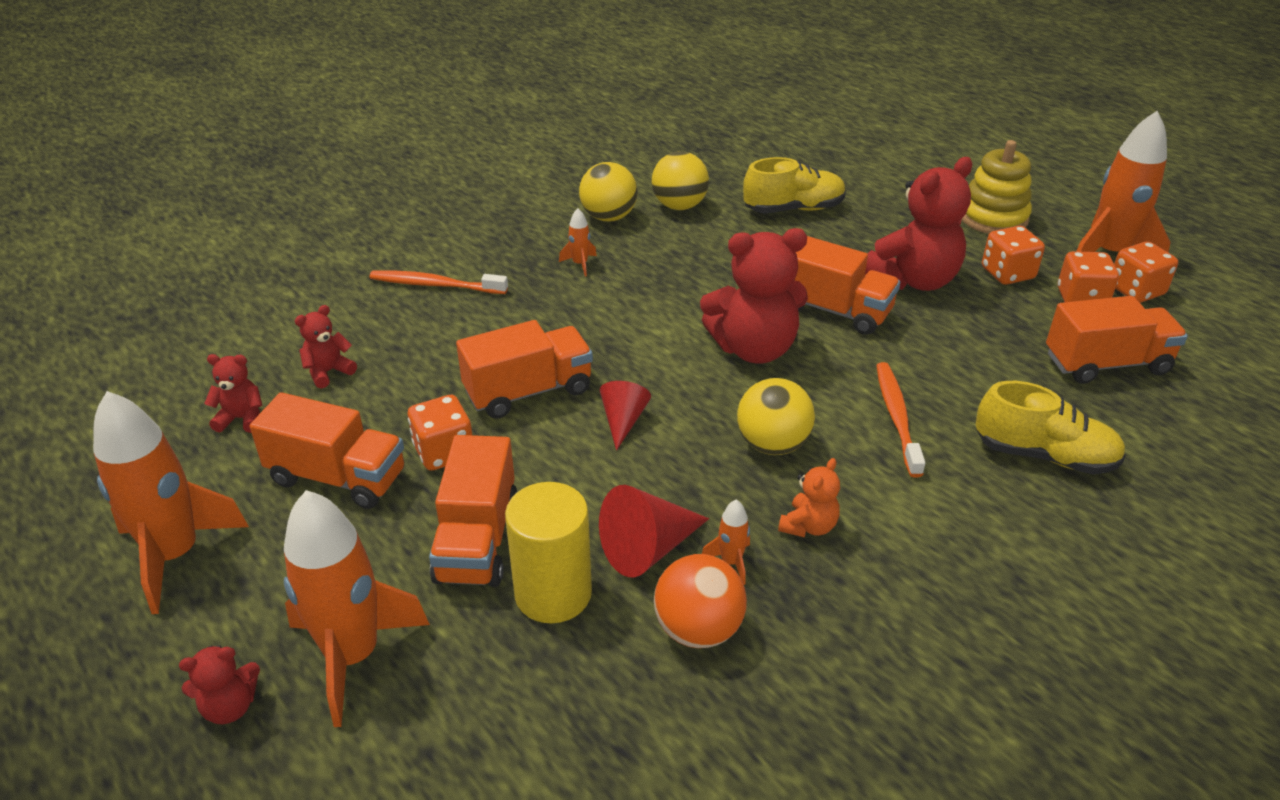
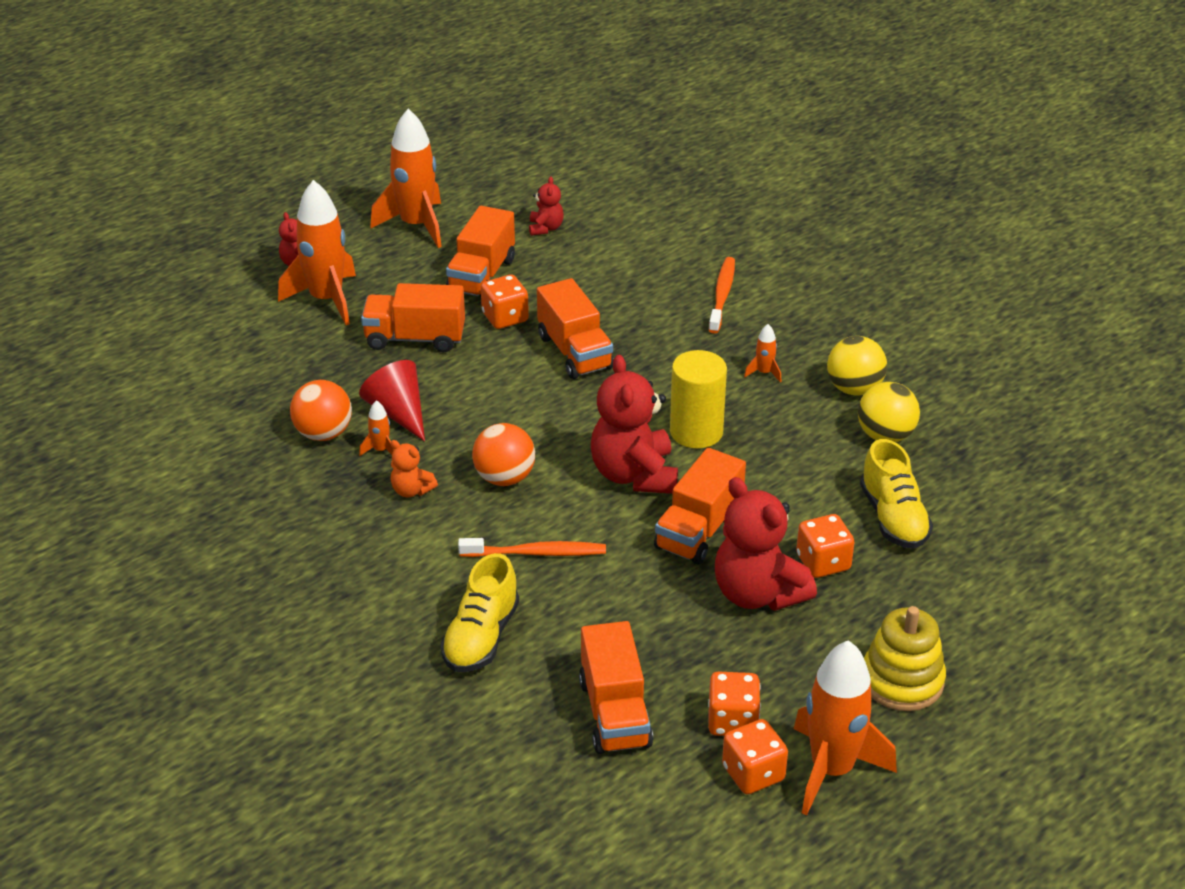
camera: 90 degrees right, 0 degrees up
(328, 372) = (599, 257): red teddy bear -> none
(553, 593) = (363, 372): yellow cylinder -> yellow cylinder (696, 432)
(623, 421) = (537, 400): red cone -> none
(772, 444) = (504, 478): yellow ball -> orange ball
(1007, 273) = (778, 670): orange dice -> orange dice (823, 562)

